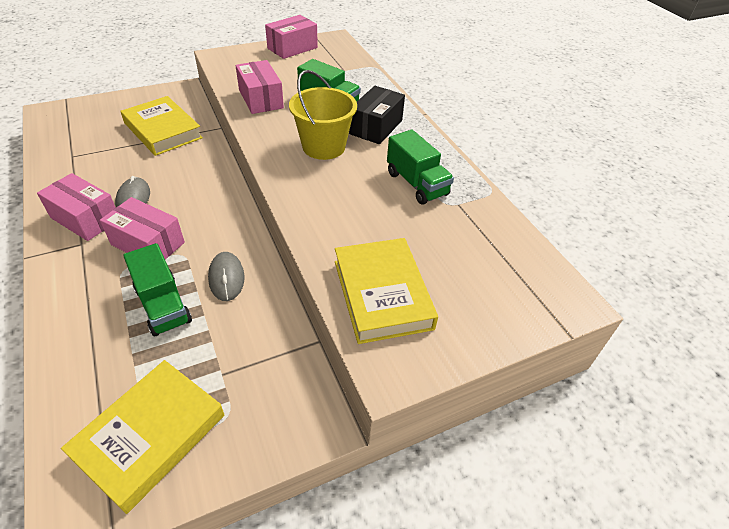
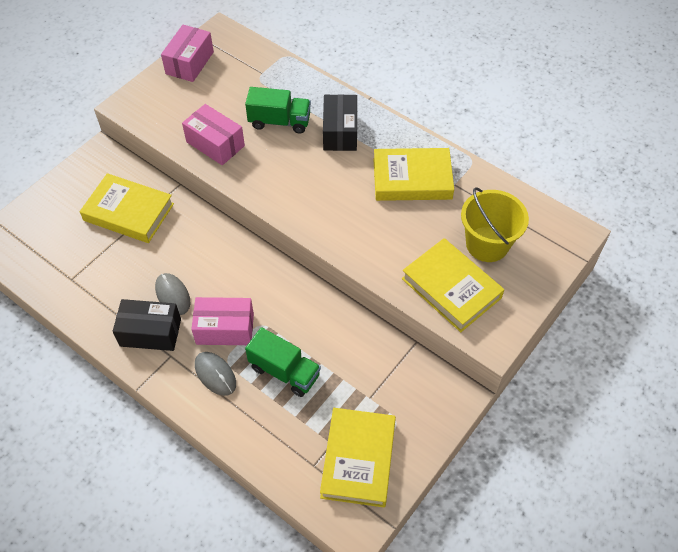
camera: 25 degrees left, 10 degrees up
(85, 218) = (150, 332): pink box -> black box
(226, 278) = (312, 327): grey mouse -> grey mouse (215, 374)
(324, 147) = (313, 174): yellow bucket -> yellow bucket (487, 244)
(416, 184) = (412, 179): green truck -> yellow book

